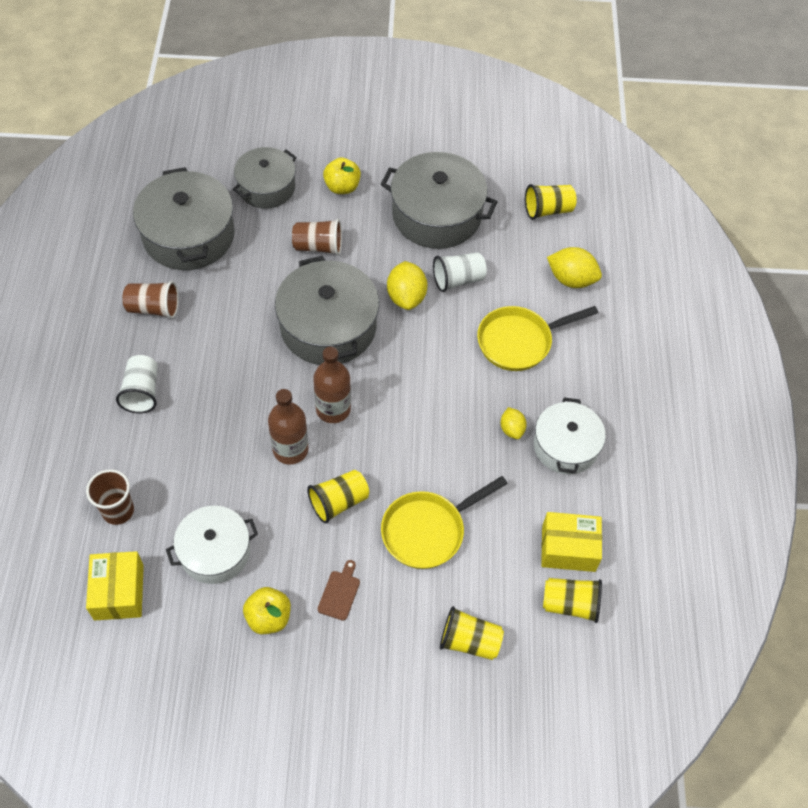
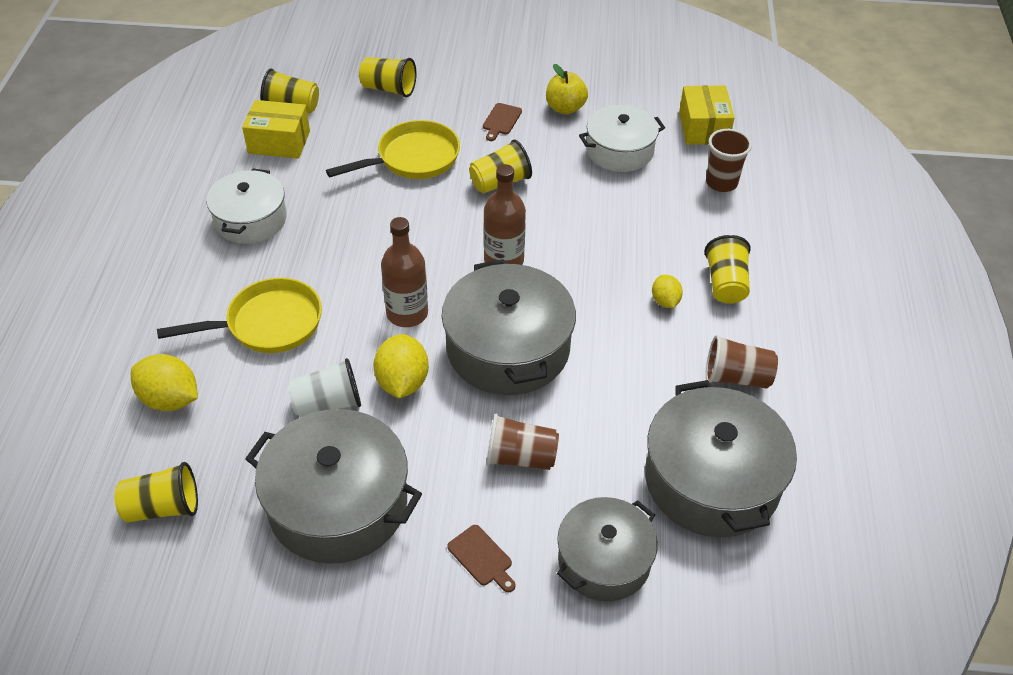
camera: 175 degrees left, 10 degrees down
(142, 392) = (725, 284): white cup -> yellow cup
(290, 449) = (551, 226): brown bottle -> brown bottle (407, 313)
(342, 187) = (482, 558): yellow apple -> brown cutting board
(512, 429) = (305, 236): yellow lemon -> yellow lemon (665, 301)

